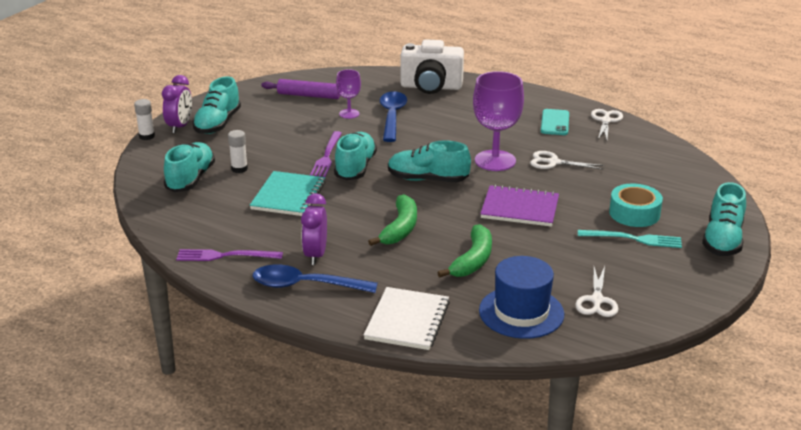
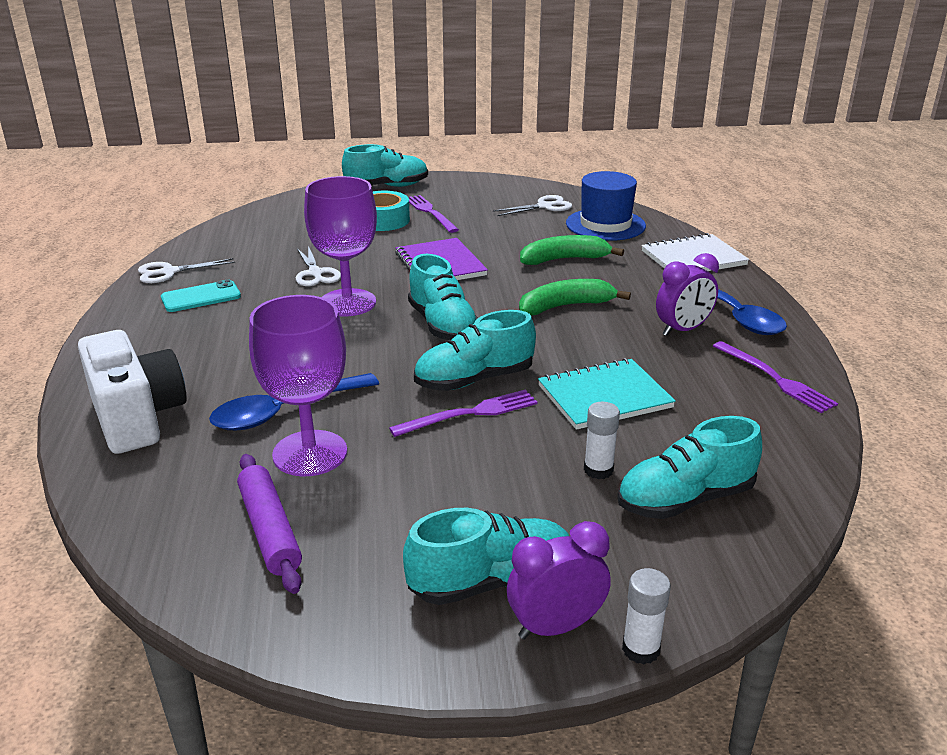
camera: 125 degrees left, 0 degrees up
(349, 114) = (310, 453): purple goblet -> purple goblet, size x1.86
(633, 239) = (430, 212): turquoise fork -> purple fork

